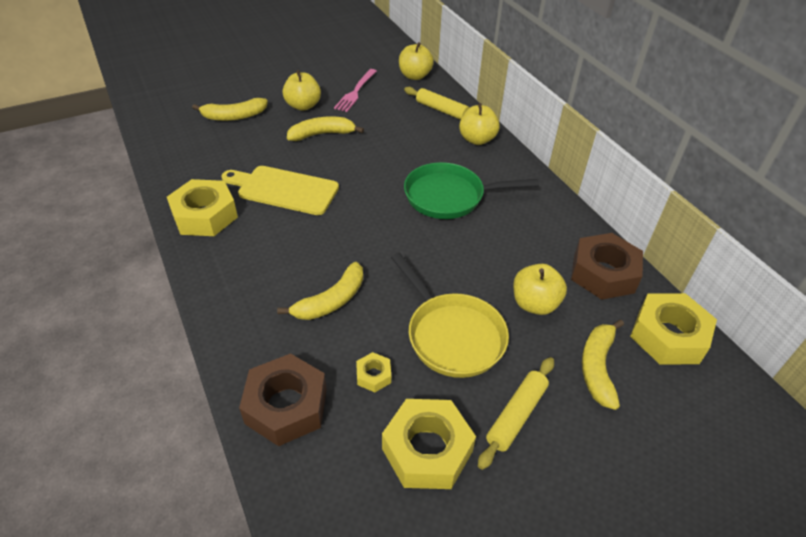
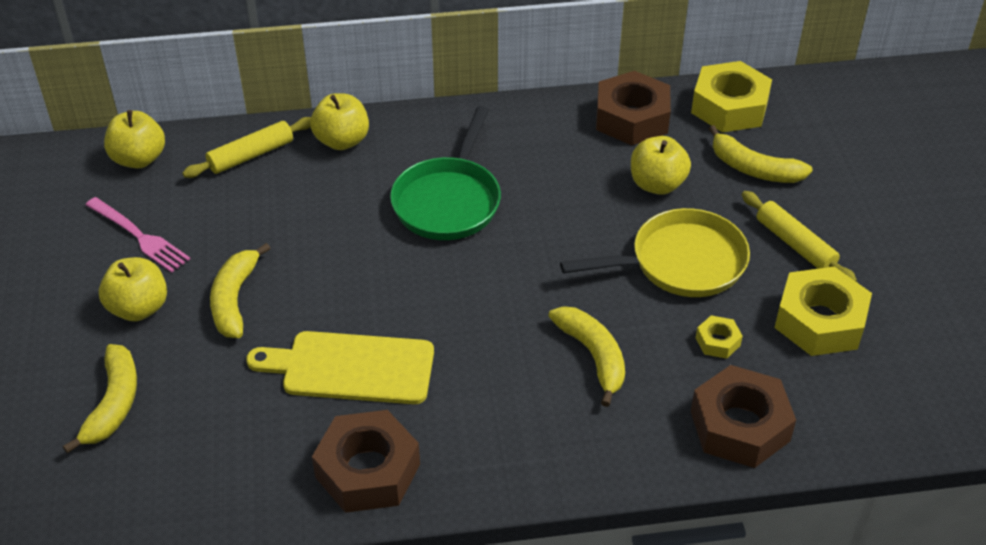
camera: 70 degrees left, 0 degrees up
(205, 215) = (368, 471): yellow nut -> brown nut
(284, 190) = (351, 368): yellow cutting board -> yellow cutting board turned 60 degrees clockwise

